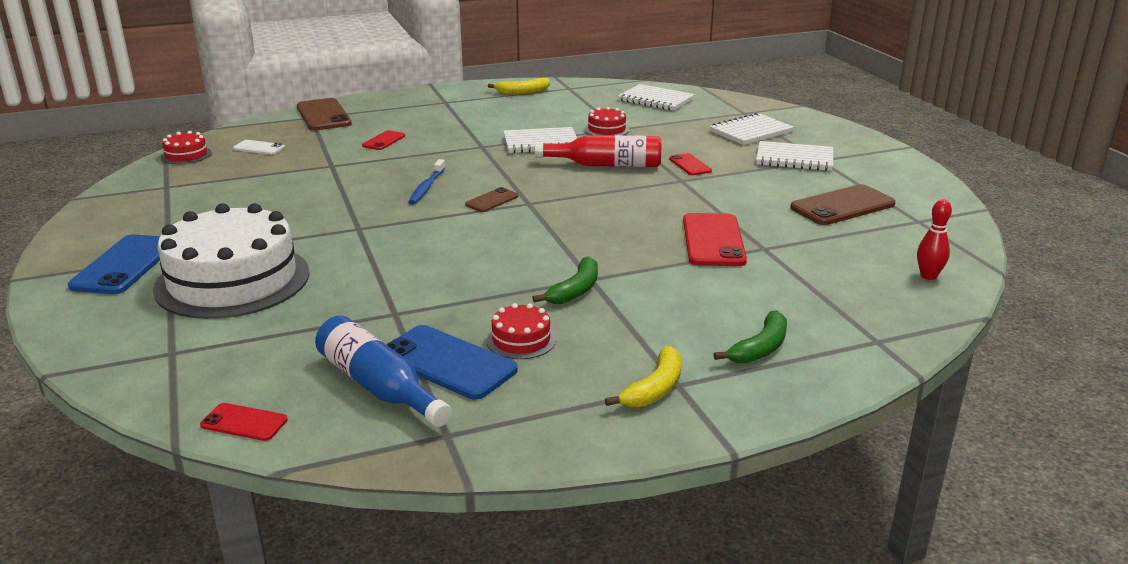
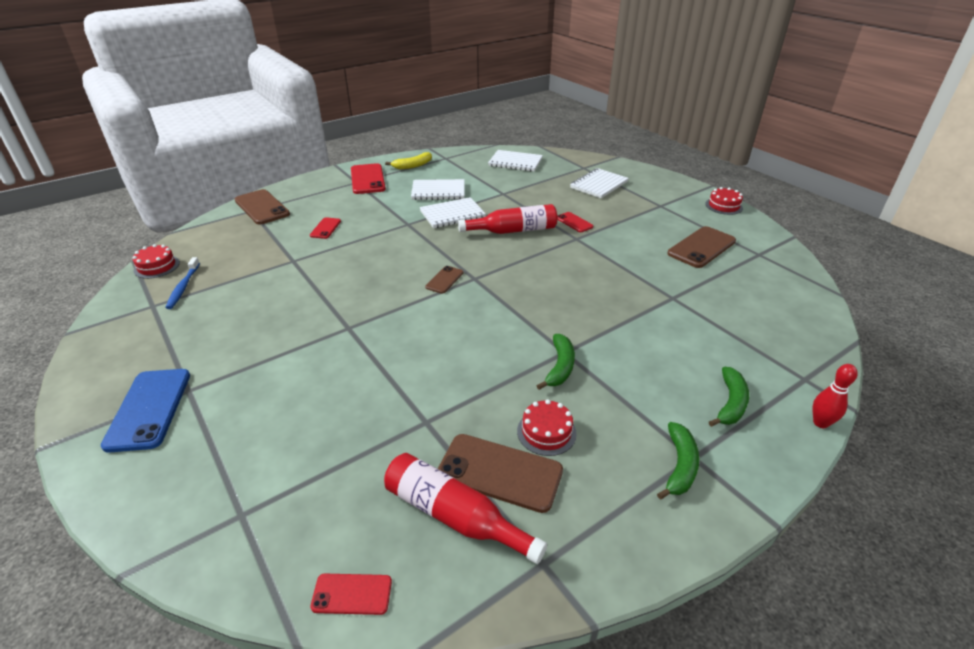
camera: 15 degrees left, 10 degrees up
(233, 280) = (262, 409): white cake -> none
(259, 148) = (220, 250): white phone -> none
(378, 386) = (454, 516): blue bottle -> red bottle
(426, 187) = (384, 273): blue toothbrush -> blue toothbrush (183, 287)
(447, 363) = (499, 472): blue phone -> brown phone
(606, 129) = (495, 195): red cake -> red cake (723, 206)
(654, 388) = (679, 466): yellow banana -> green banana
(713, 240) = (633, 296): red phone -> red phone (368, 179)
(794, 159) = (643, 207): white notebook -> white notebook (438, 191)
(928, 276) = (798, 307): red bowling pin -> red bowling pin (820, 423)

